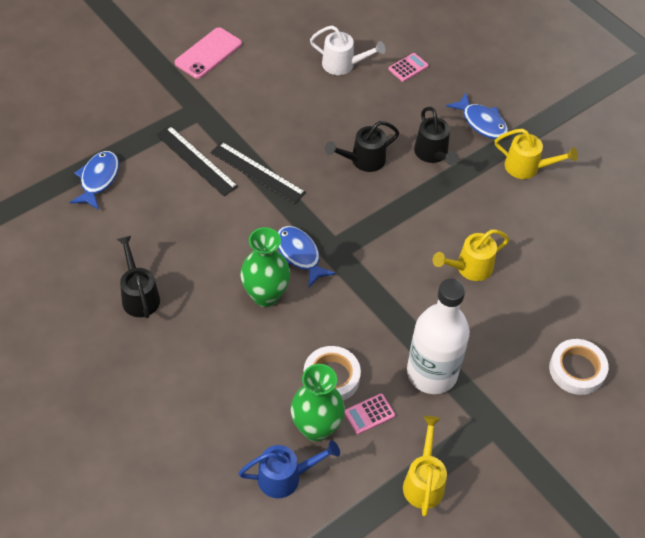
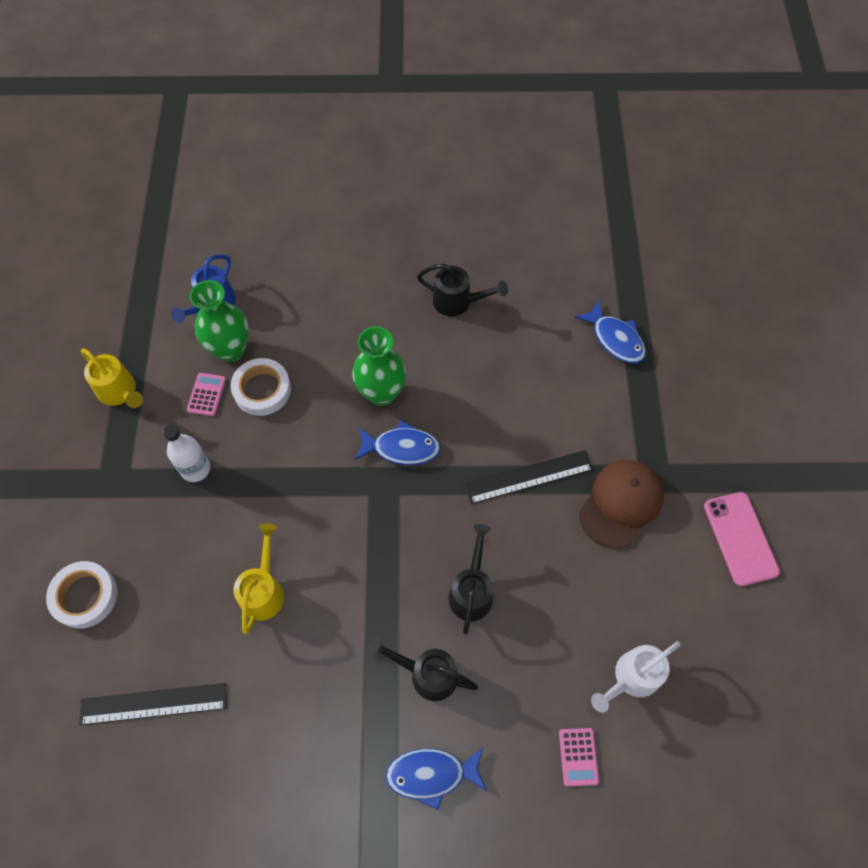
camera: 130 degrees right, 10 degrees up
(196, 160) = (583, 432): black ruler -> black ruler (153, 704)
(234, 117) = (621, 503): none -> brown cap
(432, 373) = (195, 469): white bottle -> white bottle, size x0.55
(527, 167) = (330, 770): yellow watering can -> none

